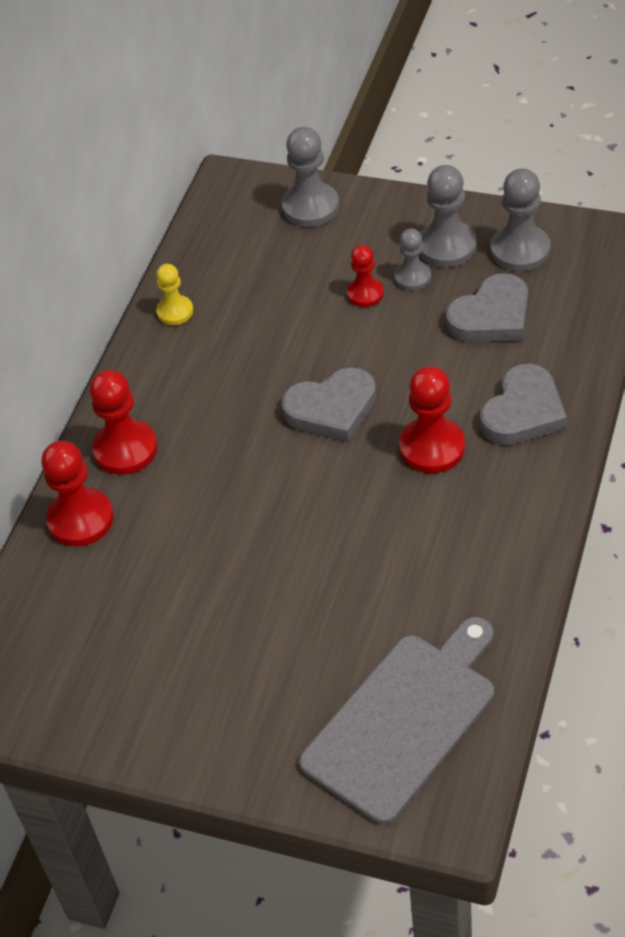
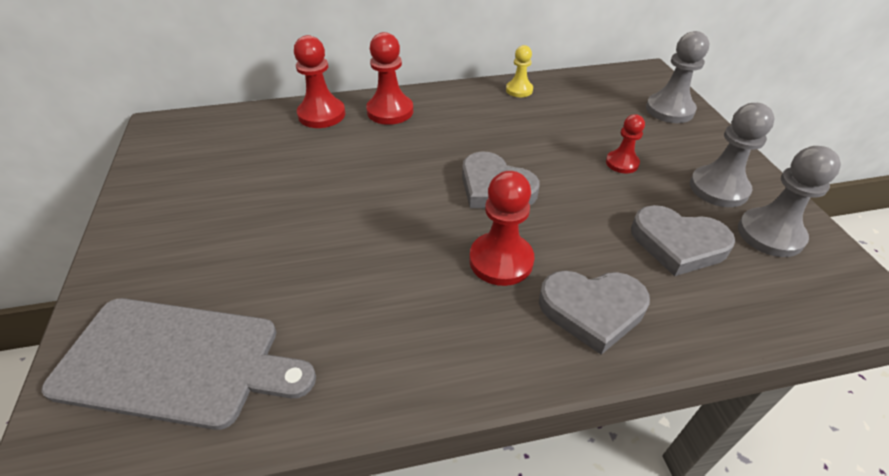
camera: 55 degrees right, 5 degrees down
(412, 277) = (665, 181): grey pawn -> none

